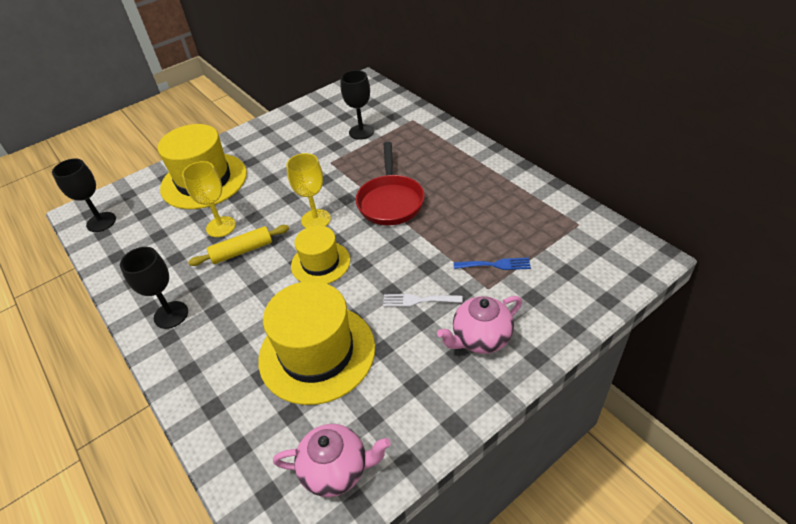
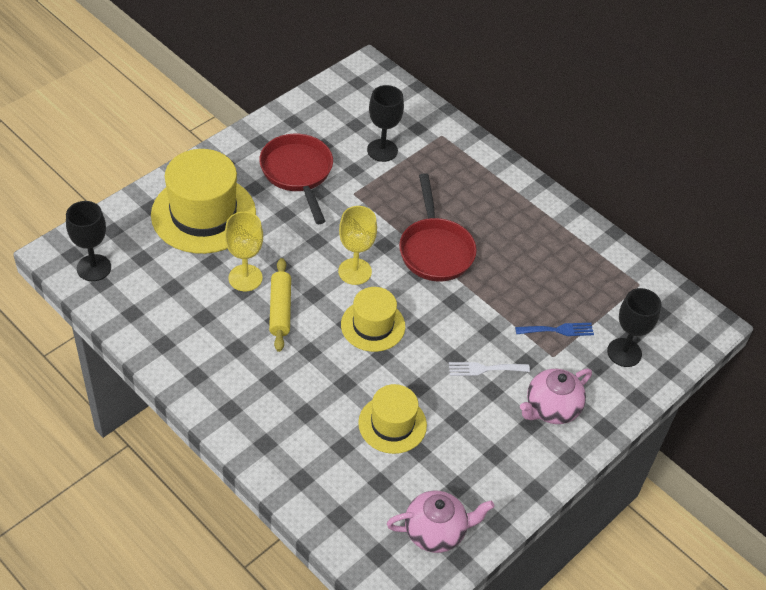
camera: 15 degrees left, 5 degrees up
(171, 315) = (224, 384): black goblet -> black goblet (624, 352)
(242, 251) = (280, 309): yellow rolling pin -> yellow rolling pin turned 60 degrees counterclockwise
(289, 150) = (298, 173): none -> red pan
(317, 352) = (392, 424): yellow hat -> yellow hat, size x0.58

